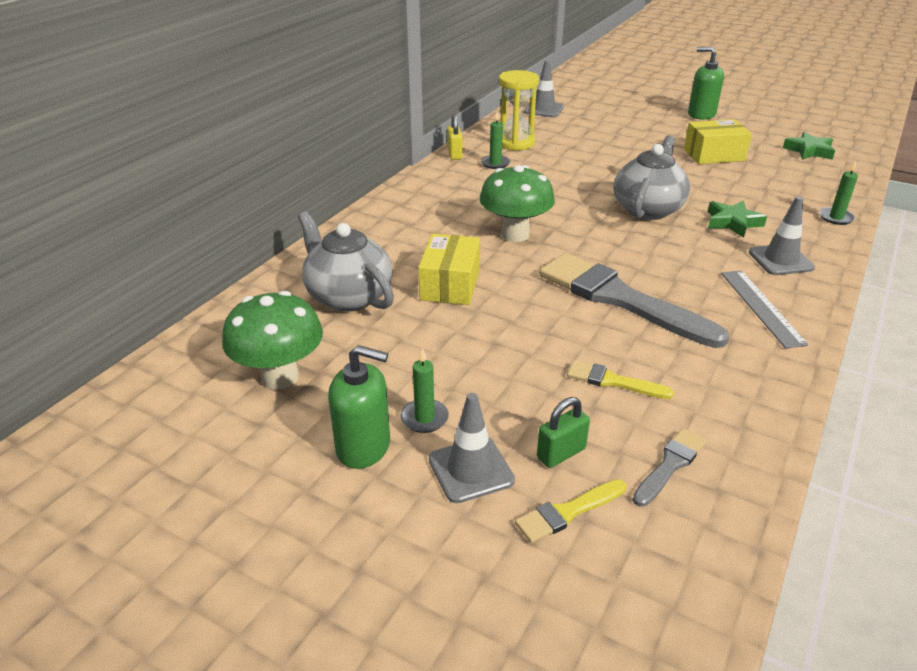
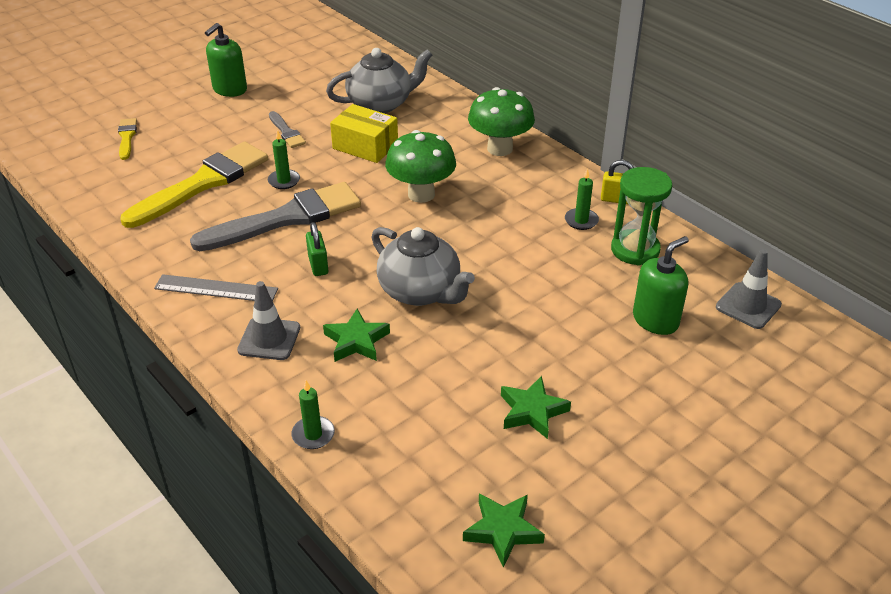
camera: 110 degrees right, 5 degrees up
(280, 377) = (311, 72): green mushroom -> green mushroom (500, 149)
(424, 418) = (234, 110): green candle -> green candle (284, 181)
(471, 470) = (182, 116): grey traffic cone -> none
(515, 143) = (635, 250): yellow hourglass -> green hourglass
(561, 453) = (165, 146): green padlock -> green padlock (318, 265)
(613, 381) = (203, 183): yellow brush -> yellow brush, size x2.20
(670, 465) = (120, 180): grey brush -> grey brush (286, 132)
(701, 114) = (690, 472): green soap dispenser -> green soap dispenser (655, 320)
(714, 155) = (532, 411): yellow box -> green star

